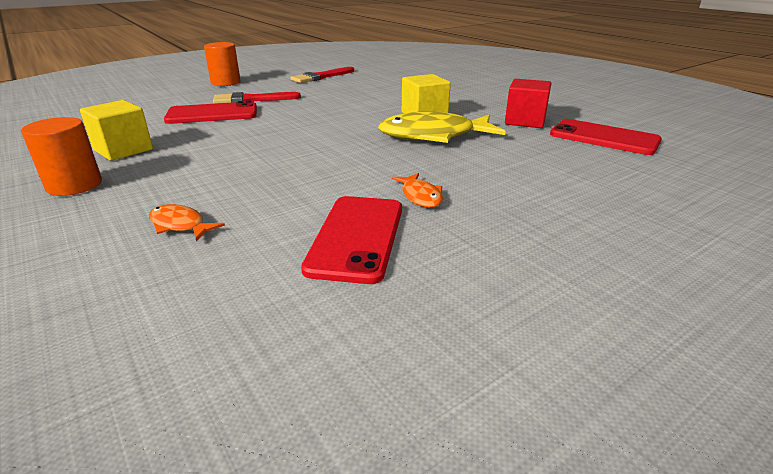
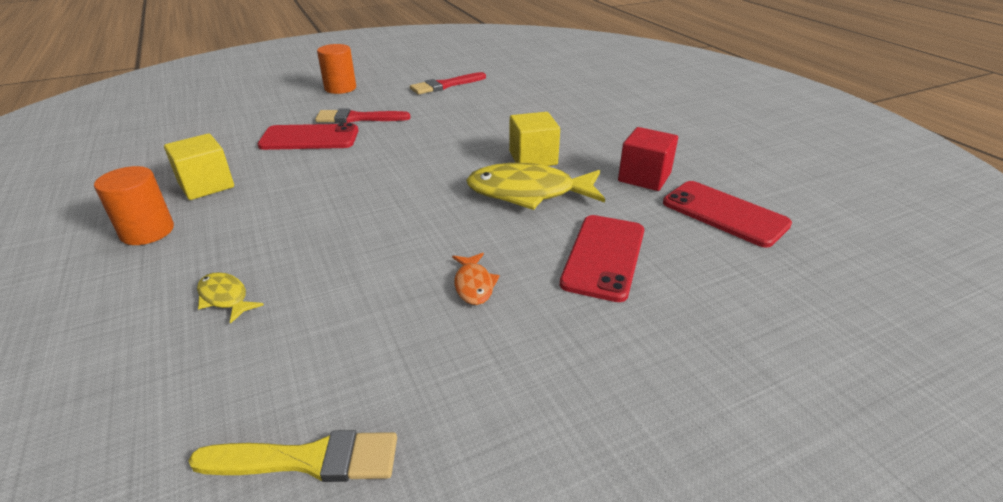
camera: 10 degrees right, 5 degrees up
(180, 225) = (225, 298): orange fish -> yellow fish
(328, 335) = (308, 459): none -> yellow brush
(357, 237) = (385, 335): red phone -> red phone (604, 257)

